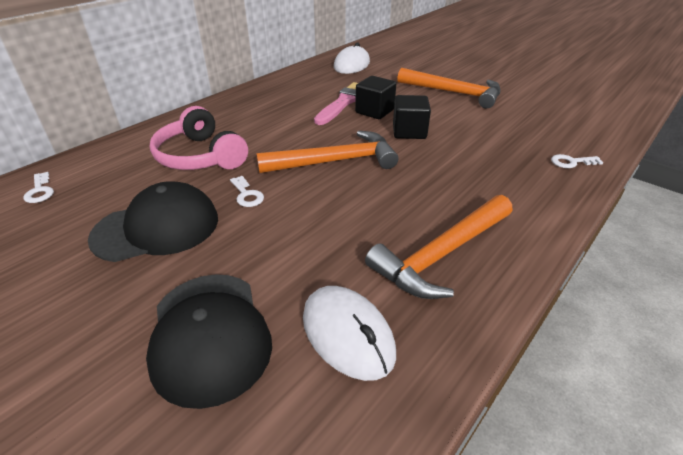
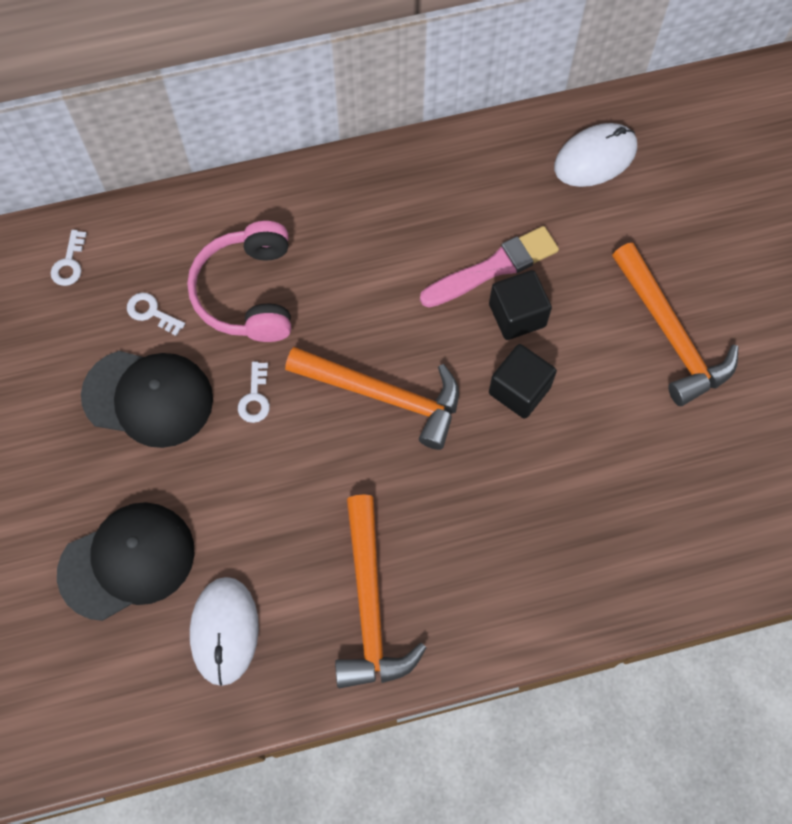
camera: 35 degrees right, 30 degrees up
(209, 335) = (127, 561): black cap -> black cap turned 135 degrees counterclockwise
(442, 254) = (370, 605): orange hammer -> orange hammer turned 90 degrees counterclockwise
(571, 162) = (652, 574): white key -> white key (151, 312)

